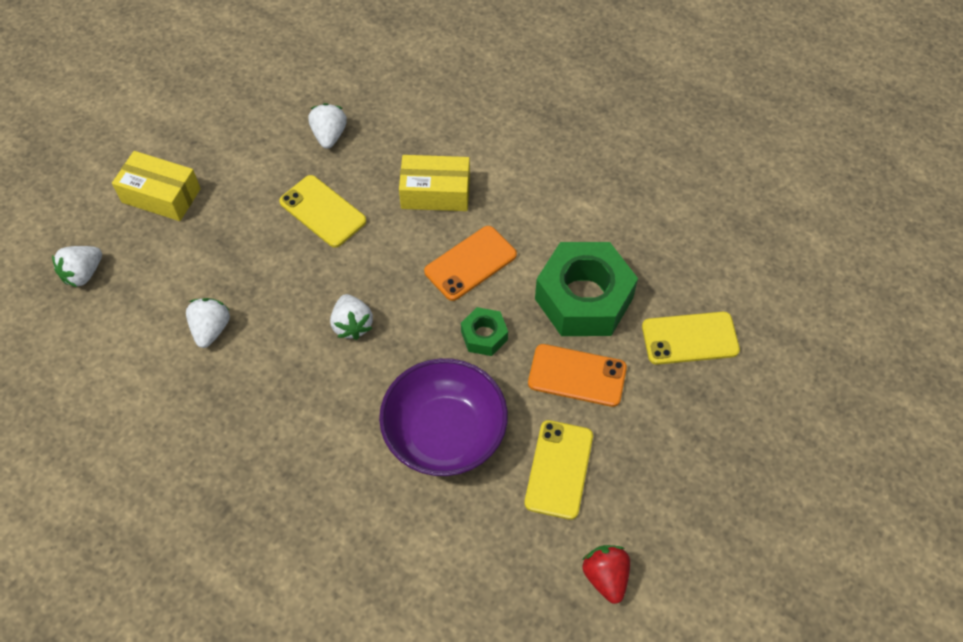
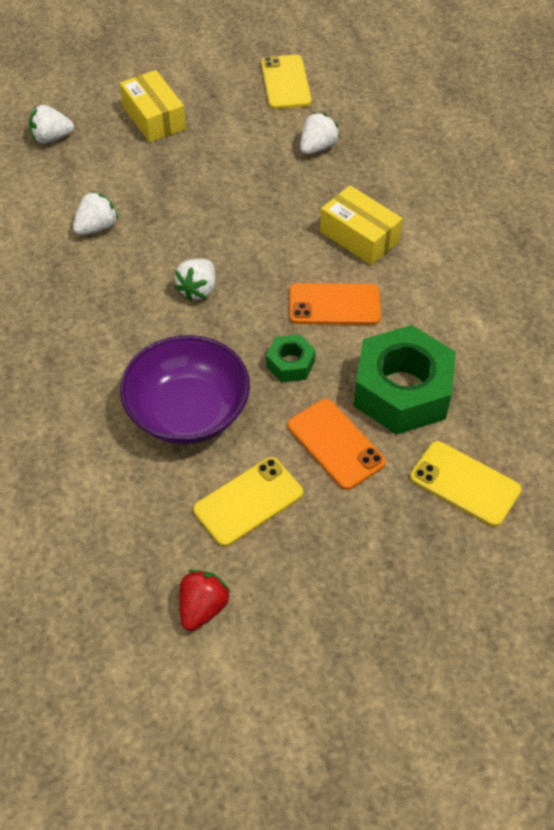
camera: 40 degrees right, 5 degrees down
(322, 211) = (257, 197): yellow phone -> yellow phone (285, 82)

